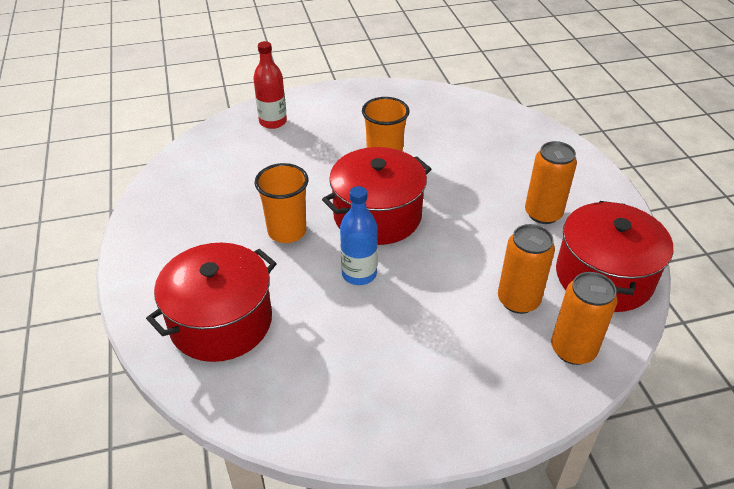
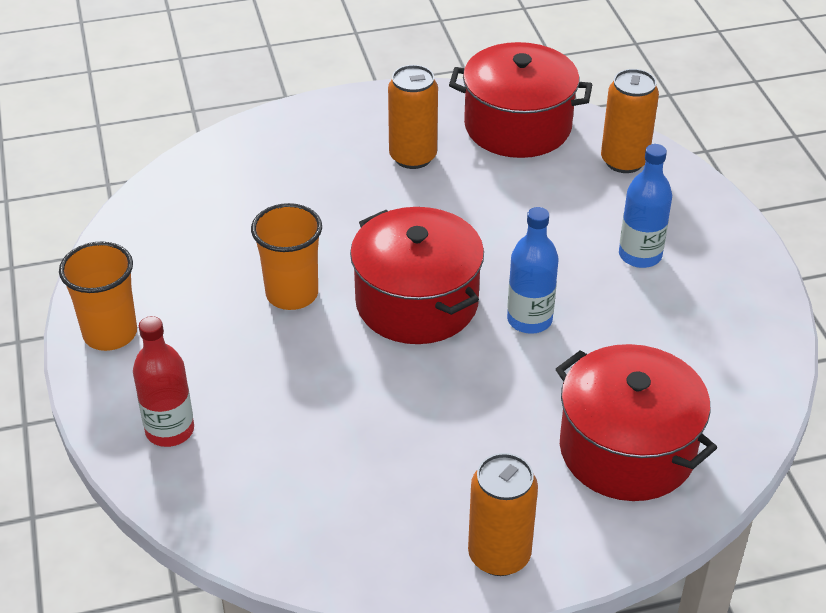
camera: 90 degrees left, 0 degrees up
(287, 231) = (451, 394): orange cup -> orange cup (110, 333)
(439, 349) = (640, 255): none -> blue bottle
(518, 300) = (560, 191): orange can -> orange can (499, 555)

